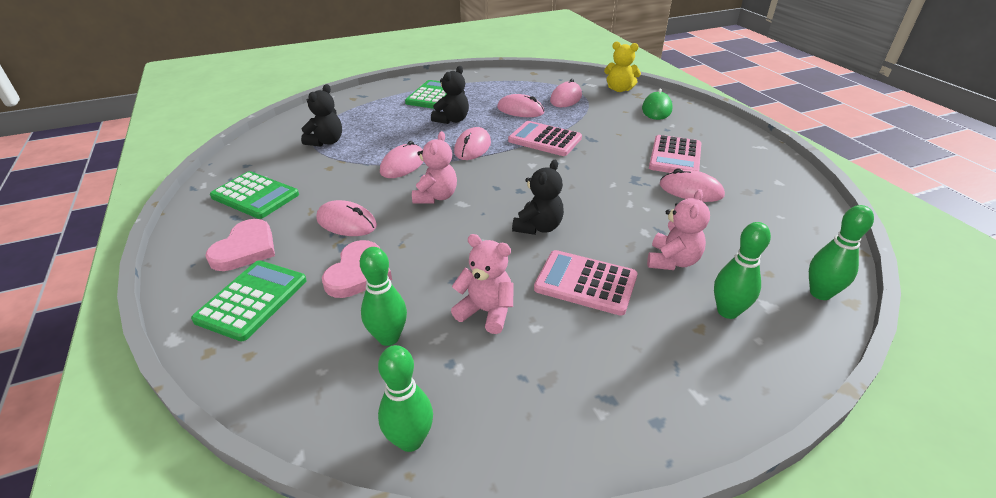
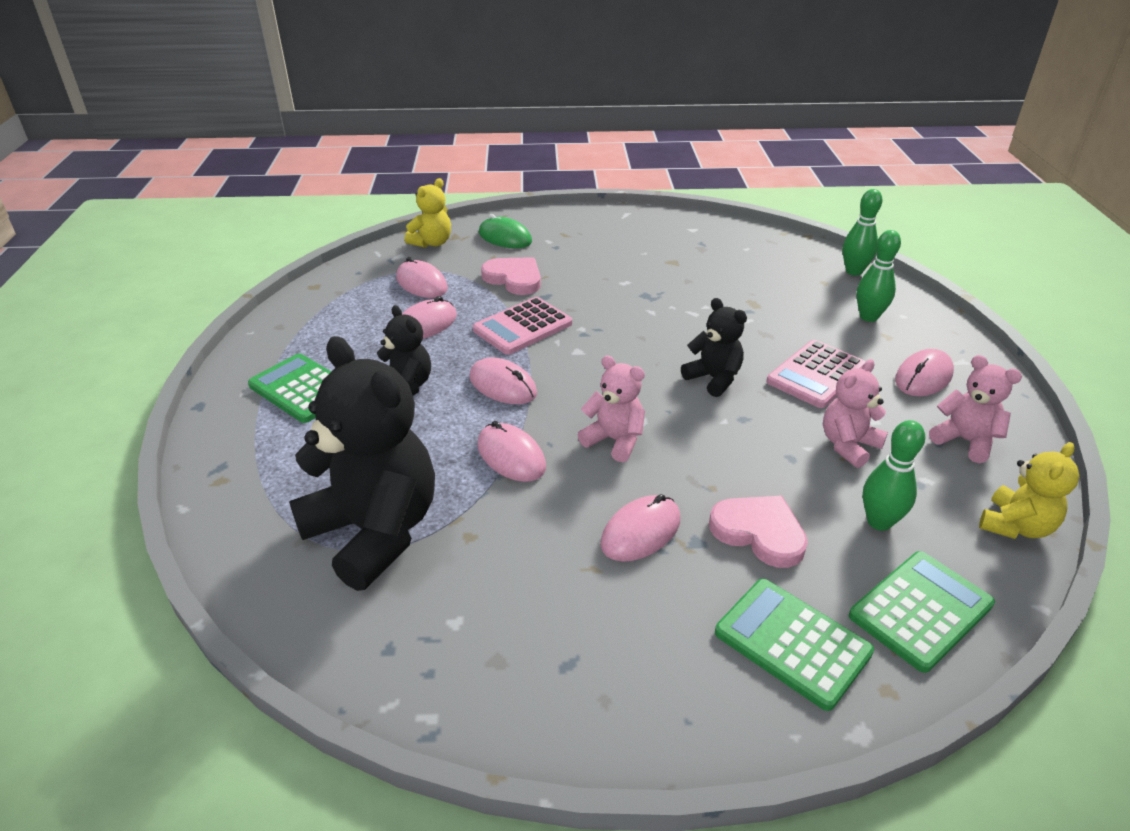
camera: 70 degrees left, 0 degrees up
(245, 249) = (668, 649): pink heart -> pink heart (514, 278)
(255, 196) = (512, 636): green calculator -> green calculator (920, 610)
(326, 142) = (375, 531): black teddy bear -> black teddy bear, size x1.98
(410, 440) = (1015, 526): green bowling pin -> yellow teddy bear
(672, 261) = (795, 320): pink teddy bear -> pink teddy bear (965, 441)
(675, 156) = (617, 261): pink calculator -> none
(691, 190) = (685, 274): pink mouse -> pink mouse (923, 377)

